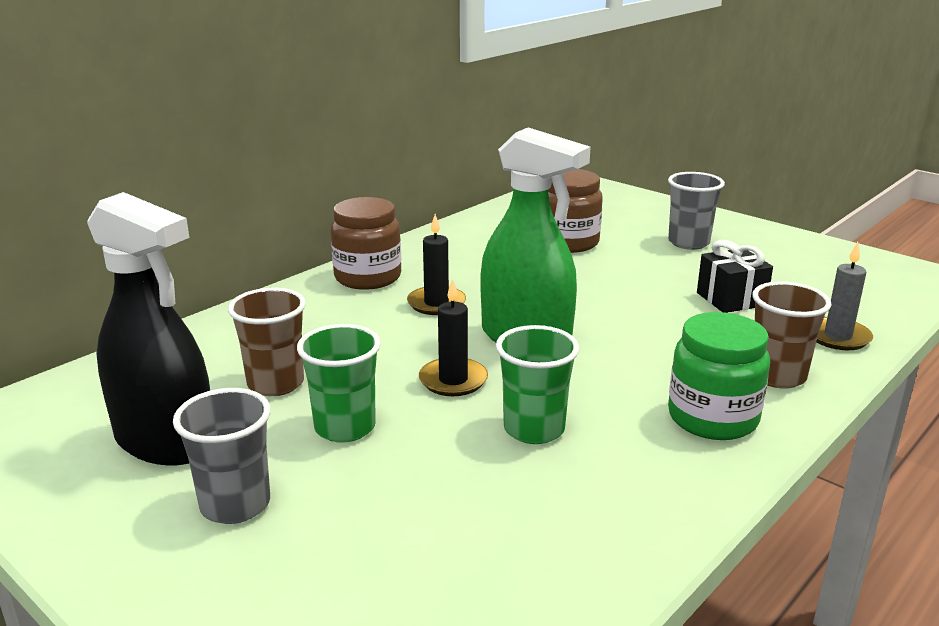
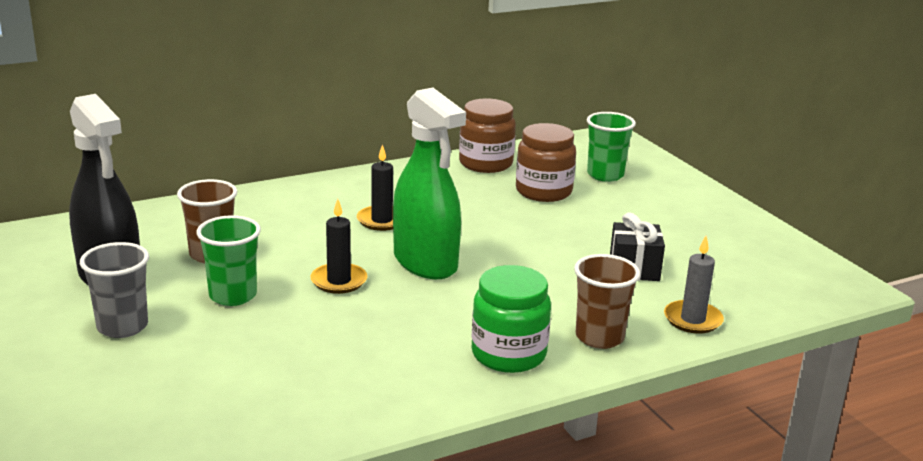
camera: 20 degrees right, 0 degrees up
(368, 277) = (348, 188): brown jar -> brown jar (486, 163)
(534, 429) = (364, 329): green cup -> green cup (605, 175)
(688, 243) = (654, 213): grey cup -> none

